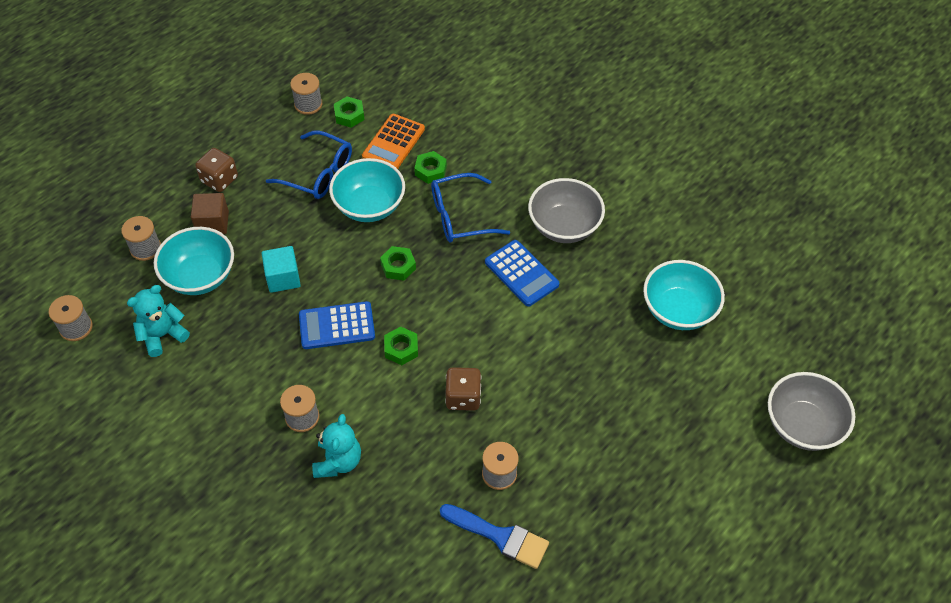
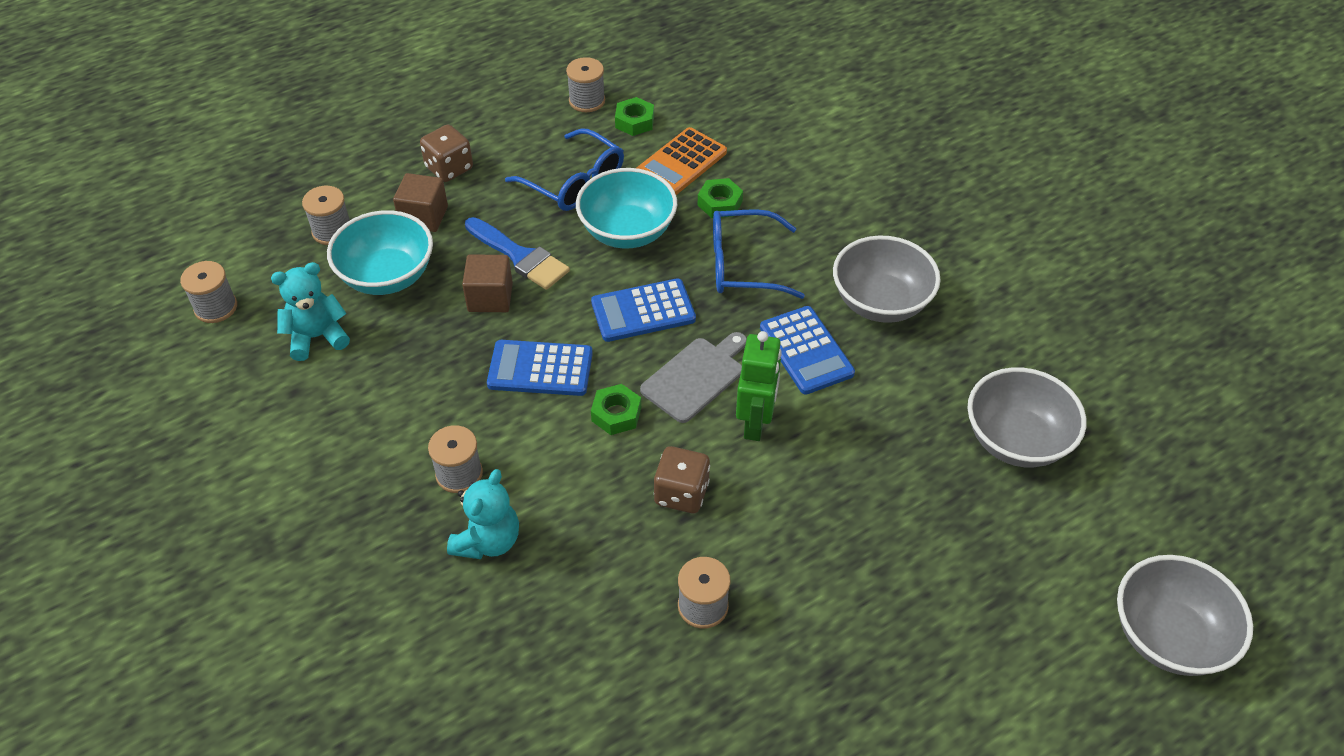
camera: 15 degrees right, 5 degrees down
(283, 278) = (490, 297): turquoise cube -> brown cube
(398, 266) = (643, 311): green nut -> blue calculator
(449, 309) = (695, 377): none -> grey cutting board
(499, 536) = (679, 692): blue brush -> blue brush (519, 256)
(500, 335) = (755, 423): none -> green robot
(678, 310) = (1016, 440): turquoise bowl -> grey bowl

